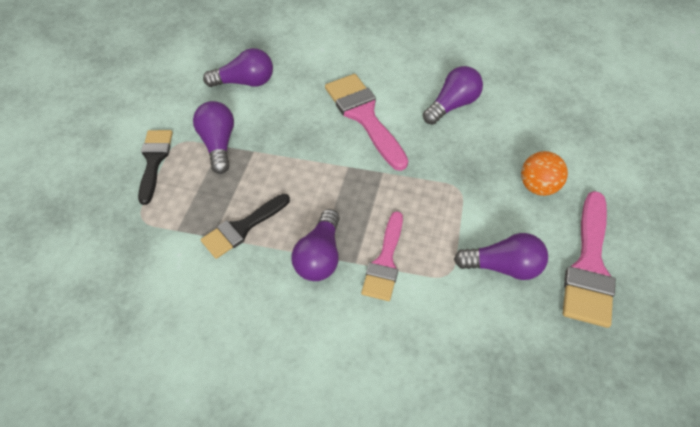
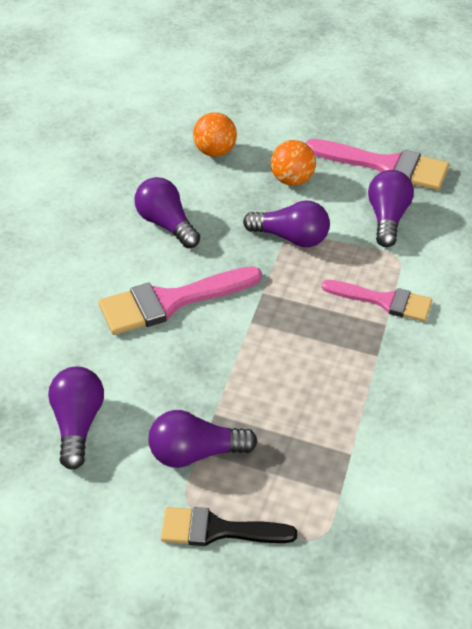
camera: 85 degrees left, 10 degrees down
(242, 228) = (338, 424): black brush -> none
(320, 256) = (378, 353): purple light bulb -> purple light bulb (291, 238)
(560, 127) = (215, 152): none -> orange ball

